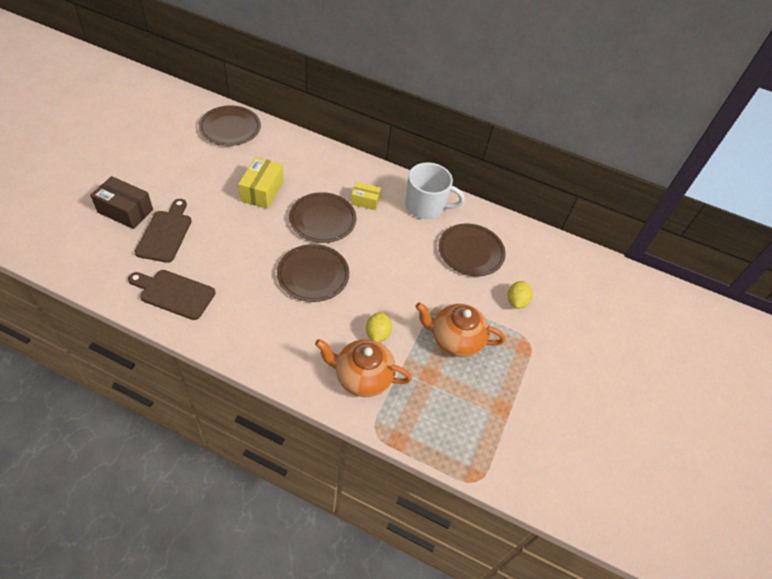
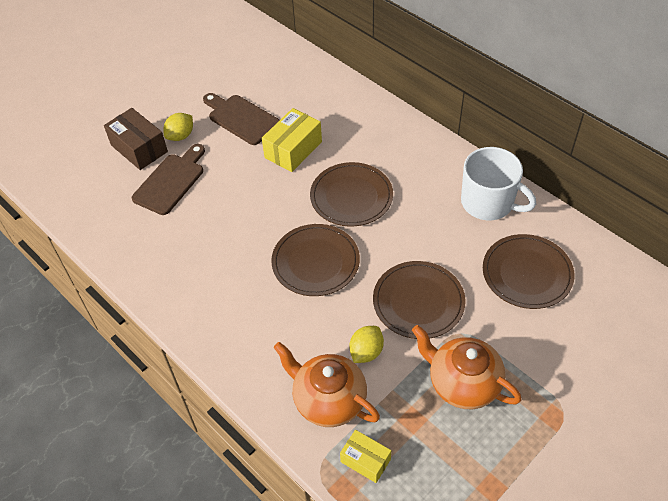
camera: 30 degrees right, 0 degrees up
(174, 293) = (156, 251): brown cutting board -> brown cutting board (241, 118)
(230, 128) = (284, 68): brown plate -> brown plate (418, 302)
(365, 201) = (412, 183): yellow box -> yellow box (365, 460)
(516, 301) = (566, 353): yellow lemon -> yellow lemon (180, 136)

